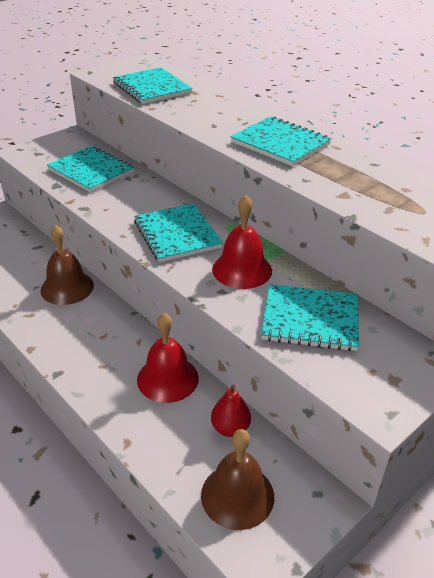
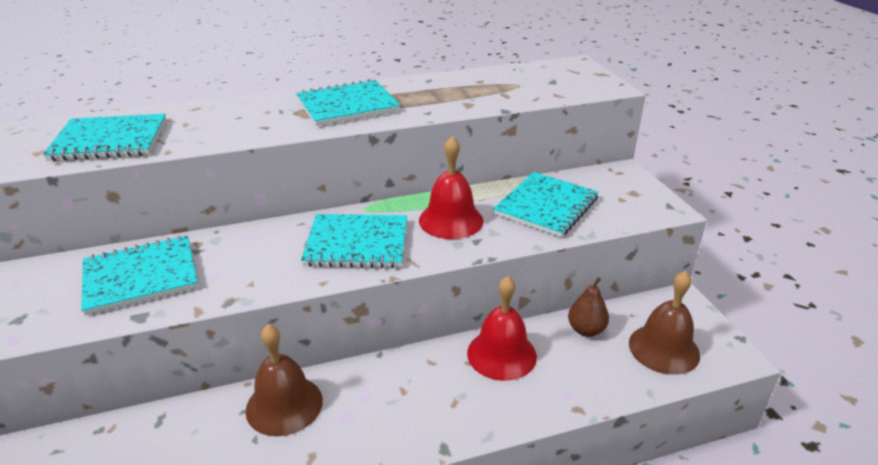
camera: 65 degrees left, 5 degrees down
(230, 428) = (586, 330): red pear -> brown pear

